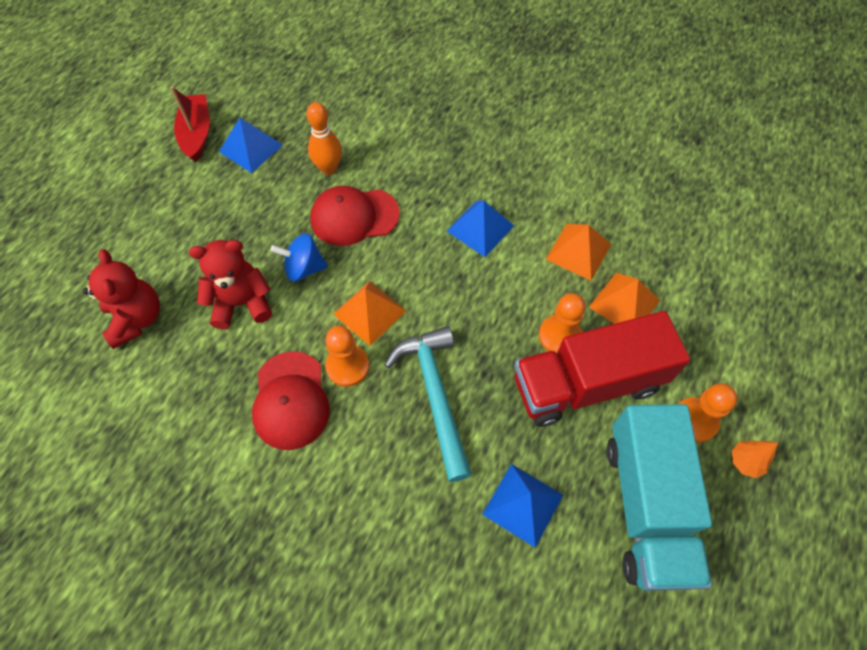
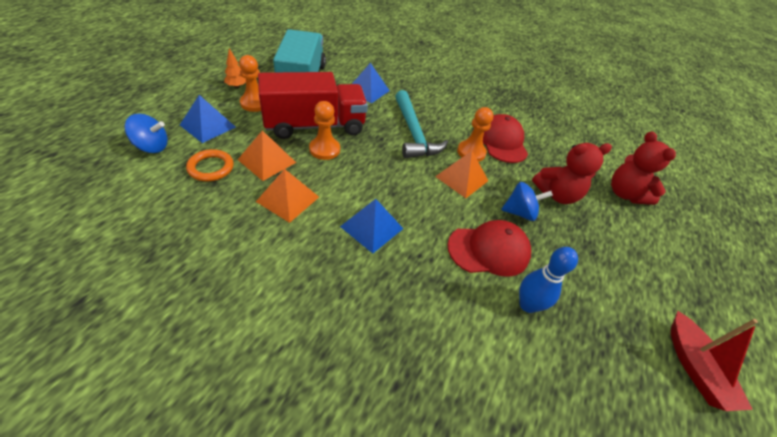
camera: 175 degrees right, 15 degrees down
(251, 148) = (622, 340): blue pyramid -> blue pyramid (208, 126)
(329, 168) = (527, 305): orange bowling pin -> blue bowling pin
(682, 282) = (211, 168): none -> orange ring
(768, 304) = (152, 147): none -> blue spinning top

